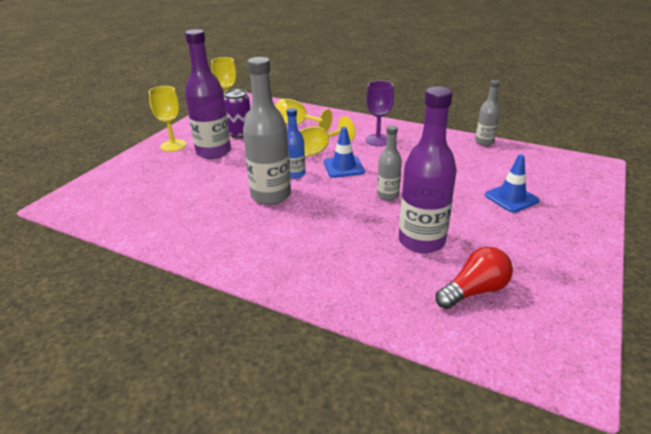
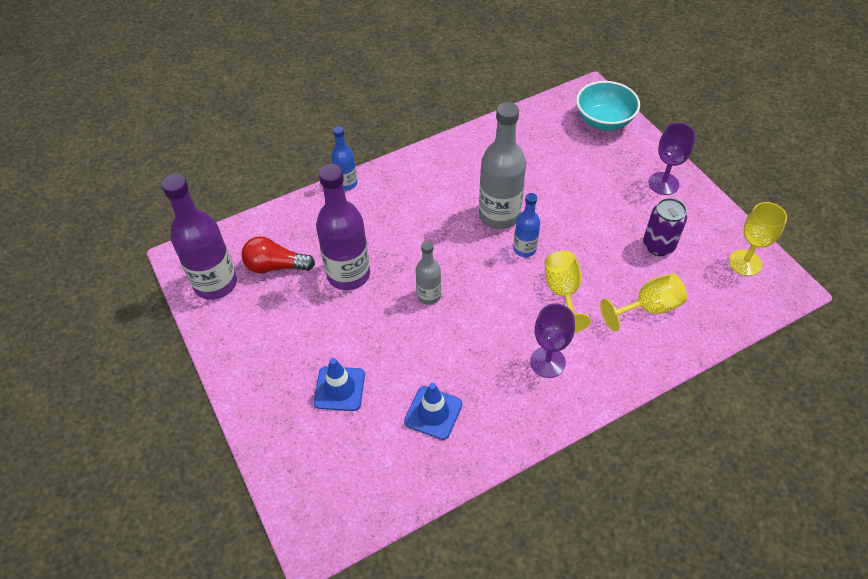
camera: 125 degrees right, 20 degrees up
(105, 186) = (604, 121): none -> turquoise bowl
(173, 145) = (663, 183): yellow goblet -> purple goblet
(213, 152) = (623, 208): purple bottle -> purple bottle (215, 283)
(318, 301) = (346, 183): none -> blue bottle
(343, 167) = (508, 293): blue traffic cone -> blue traffic cone (433, 413)
(474, 291) = (275, 266): red light bulb -> red light bulb turned 90 degrees clockwise
(484, 142) = (459, 472): grey bottle -> none

